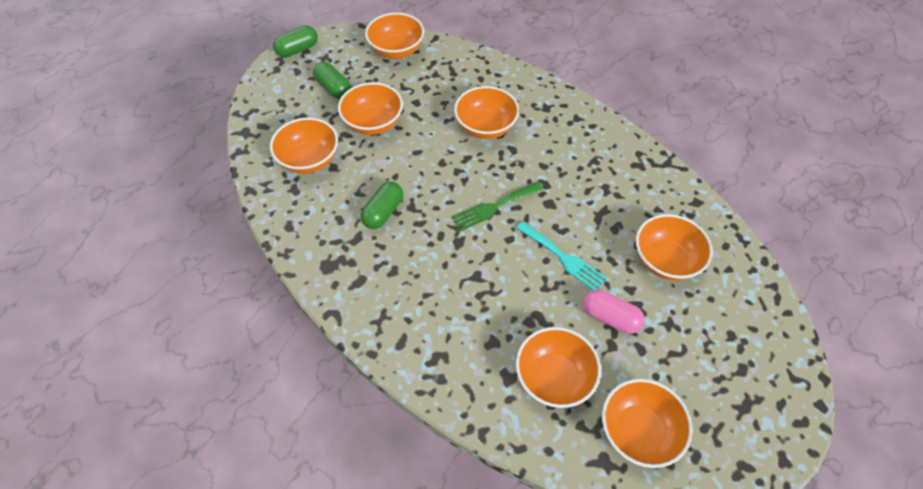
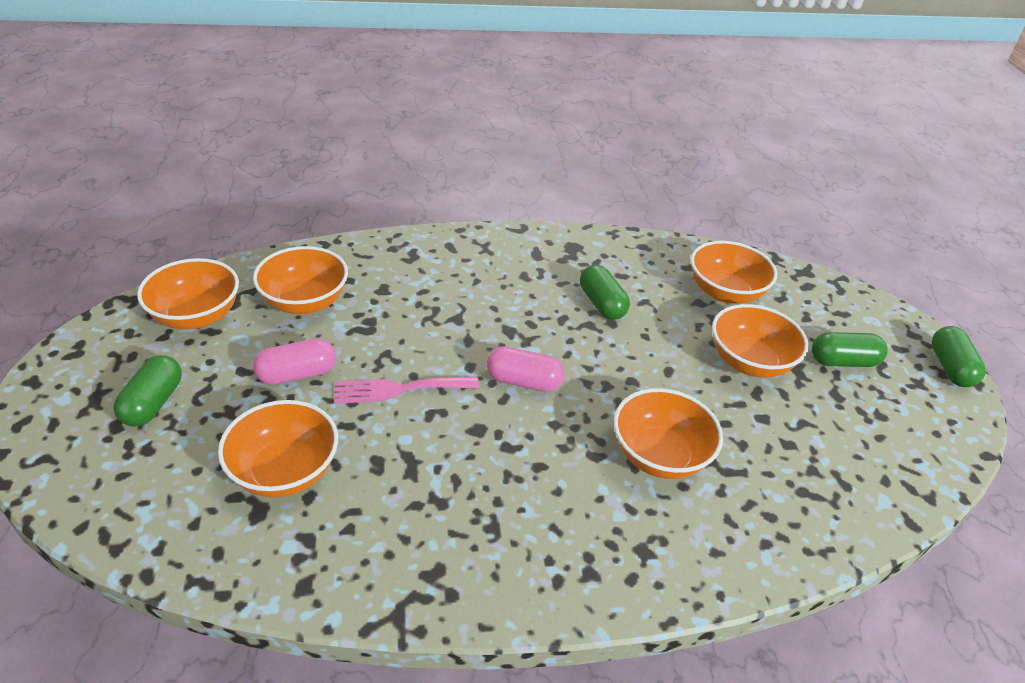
camera: 125 degrees right, 15 degrees down
(396, 50) = (898, 460): orange bowl -> none
(494, 207) = (523, 381): green fork -> pink capsule
(563, 258) = (399, 389): turquoise fork -> pink fork
(711, 369) = (153, 403): none -> green capsule

